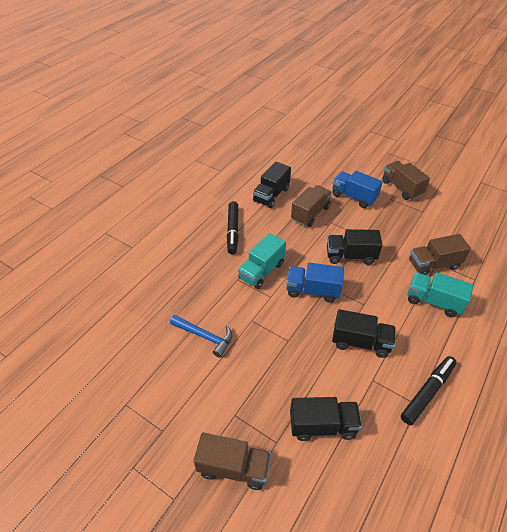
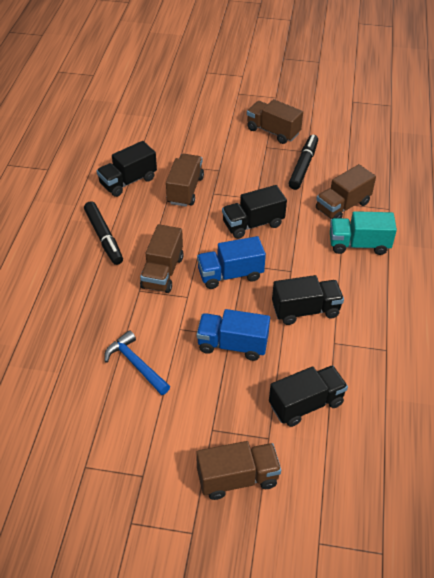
camera: 25 degrees left, 0 degrees up
(205, 336) = (136, 364): blue hammer -> blue hammer turned 135 degrees counterclockwise
(262, 271) = (162, 272): turquoise truck -> brown truck
(271, 195) = (128, 181): black truck -> black truck turned 45 degrees clockwise
(353, 197) = (225, 157): blue truck -> blue truck (232, 345)
(427, 392) = (390, 335): black marker -> black marker (303, 166)

